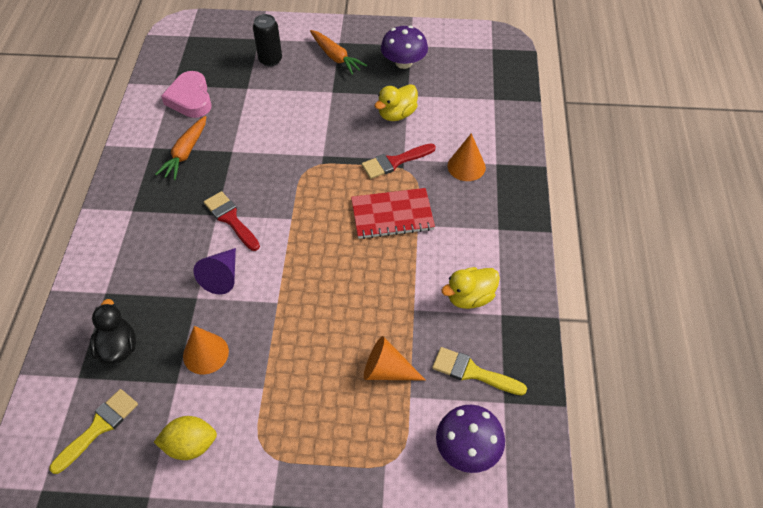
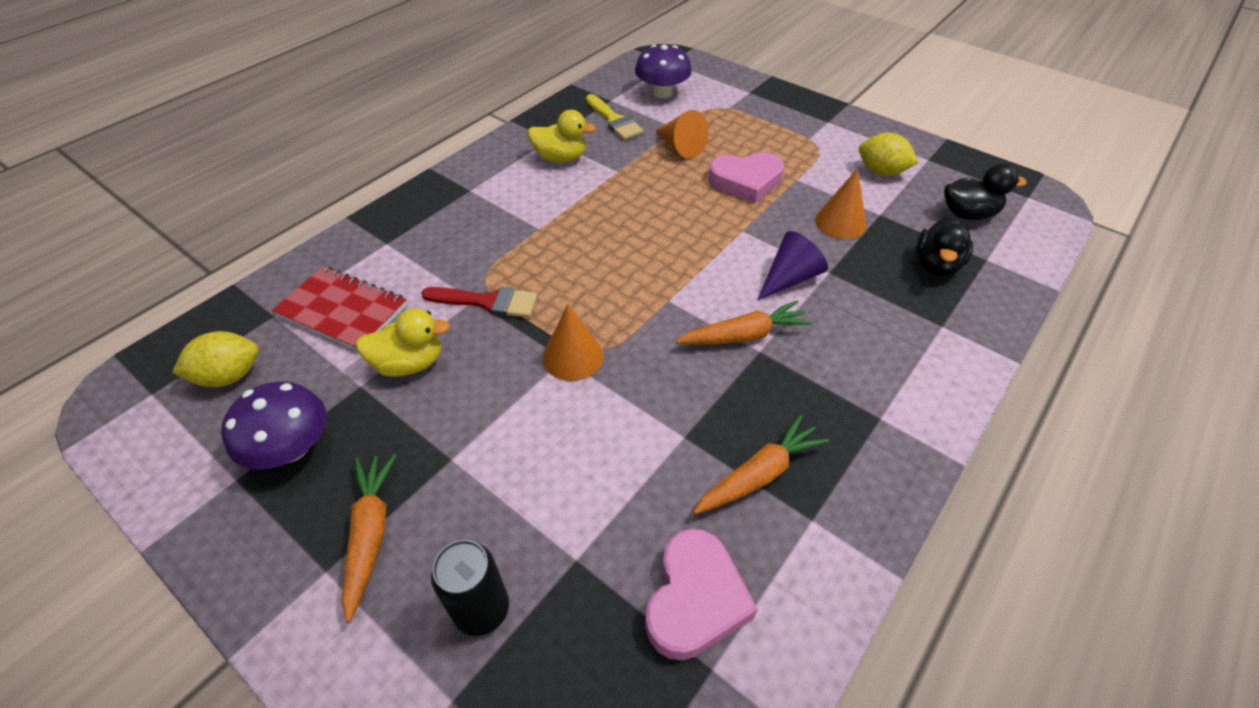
camera: 145 degrees left, 5 degrees down
(98, 427) = (968, 214): yellow brush -> black duck
(231, 219) = (744, 335): red brush -> orange carrot
(304, 358) = (746, 181): none -> pink heart
(392, 215) = (554, 249): red notebook -> red notebook (342, 310)
(466, 166) = (419, 256): orange cone -> orange cone (573, 356)
(470, 69) = (229, 376): none -> yellow lemon

